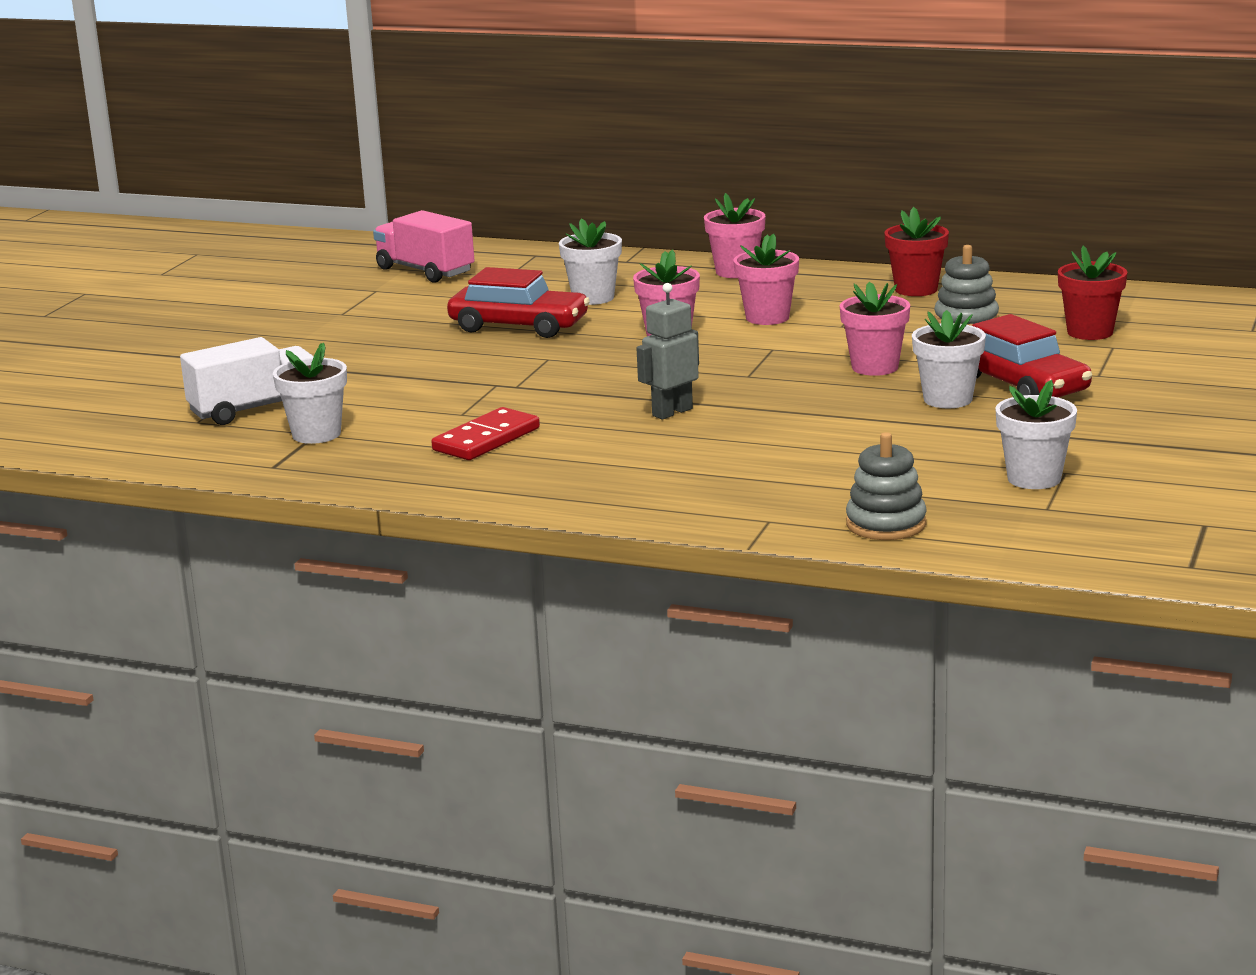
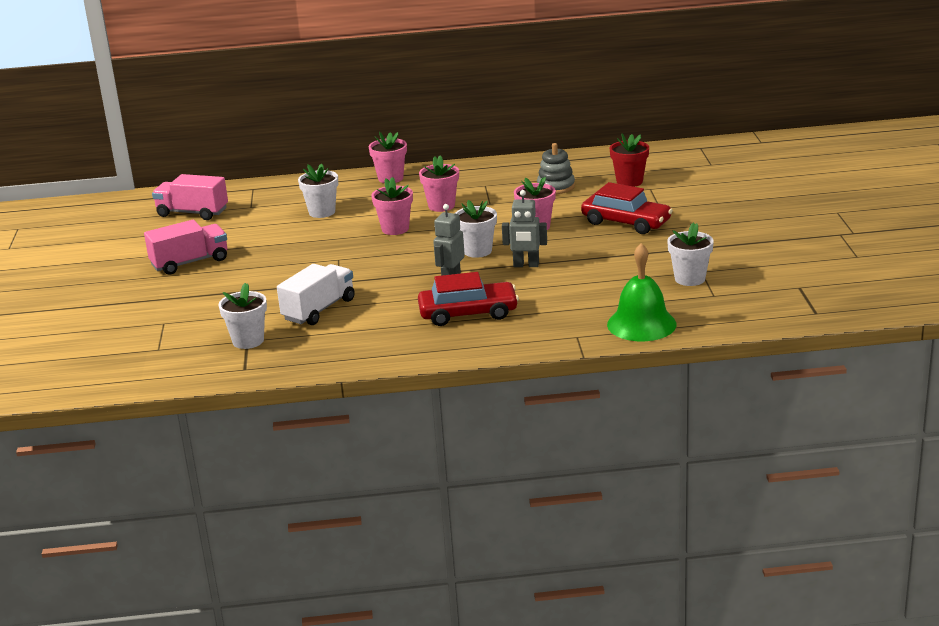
camera: 25 degrees left, 5 degrees up
(254, 409) = (187, 332): white truck -> white truck (319, 310)
(354, 328) = (190, 262): none -> pink truck
(486, 439) = (359, 321): red domino -> none
(519, 326) = (296, 240): red car -> red car (468, 313)
(801, 414) = (526, 265): none -> grey robot
(886, 524) = (641, 324): grey stacking toy -> green bell
(916, 289) = (507, 171): red flower pot -> none
(947, 399) = (596, 239): white flower pot -> white flower pot (477, 251)

